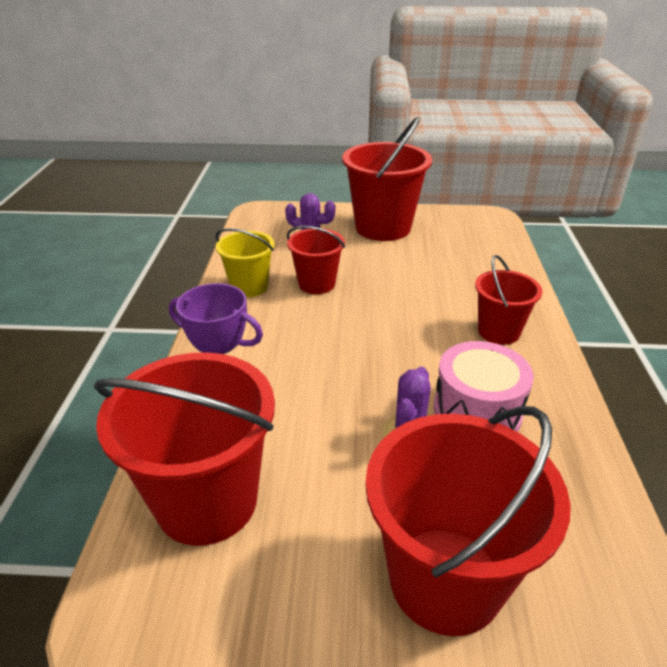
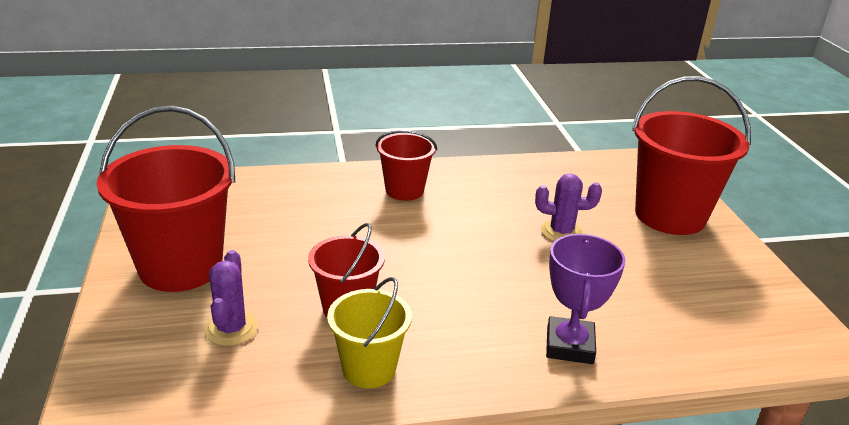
camera: 105 degrees left, 5 degrees down
(207, 501) = (701, 323): red bucket -> none
(477, 411) = (516, 203): pink drum -> none

